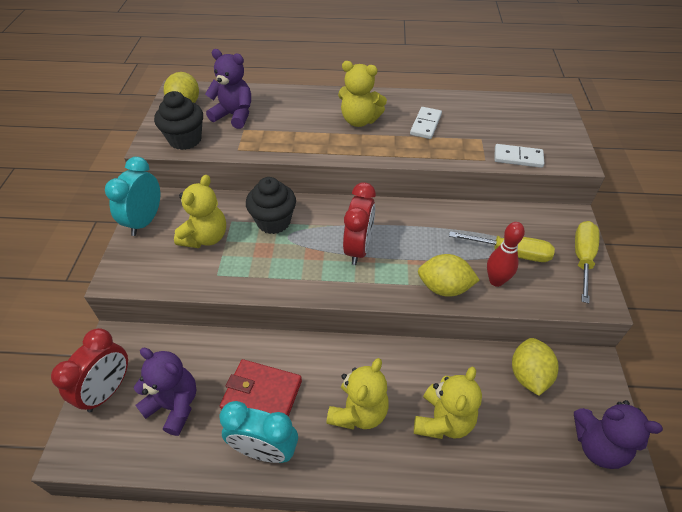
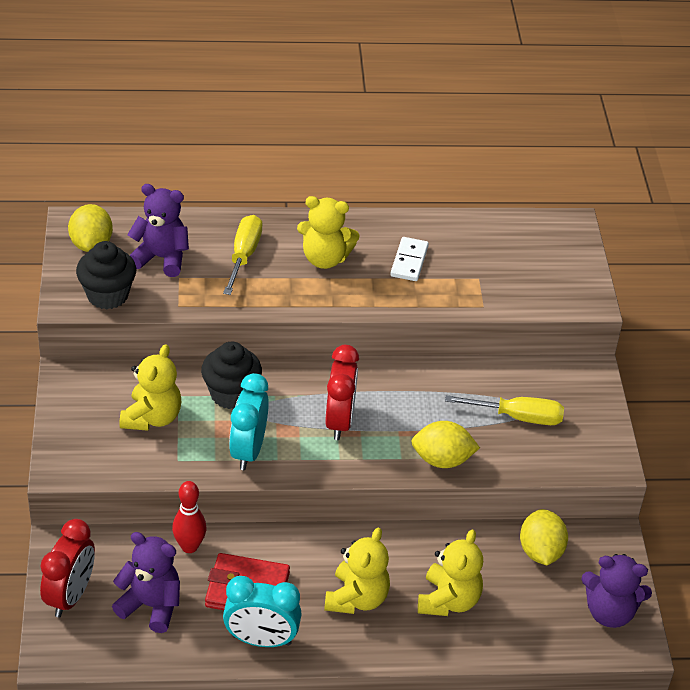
camera: 10 degrees left, 5 degrees down
(145, 221) = (70, 401): turquoise clock -> turquoise clock (248, 451)
(496, 281) = (500, 449): red bowling pin -> red bowling pin (189, 546)
(518, 158) = (522, 302): white domino -> none
(582, 259) = (598, 419): yellow screwdriver -> yellow screwdriver (243, 256)

